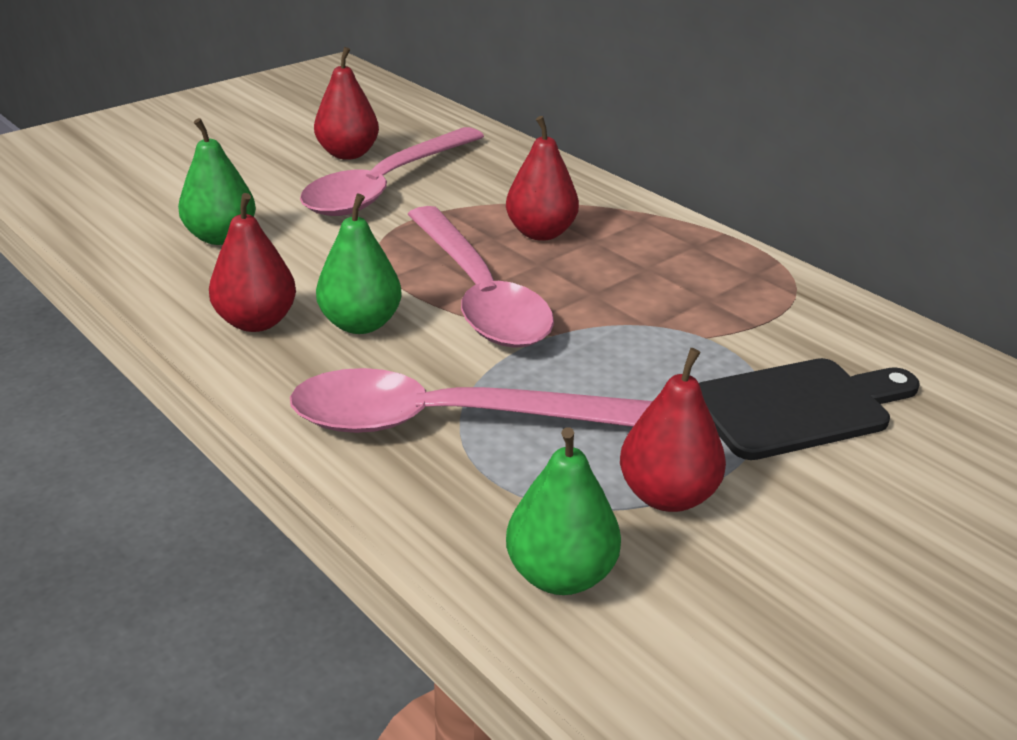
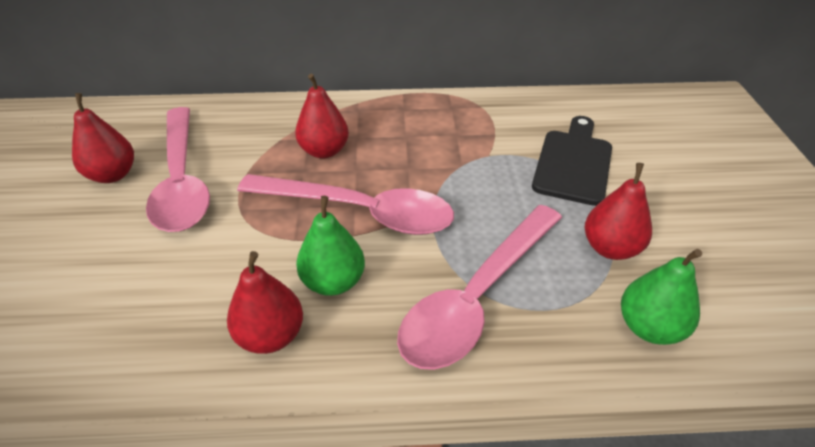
camera: 50 degrees left, 10 degrees up
(221, 237) = (131, 299): green pear -> none

